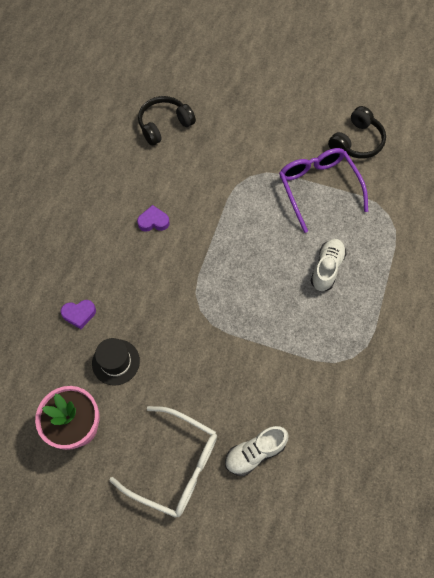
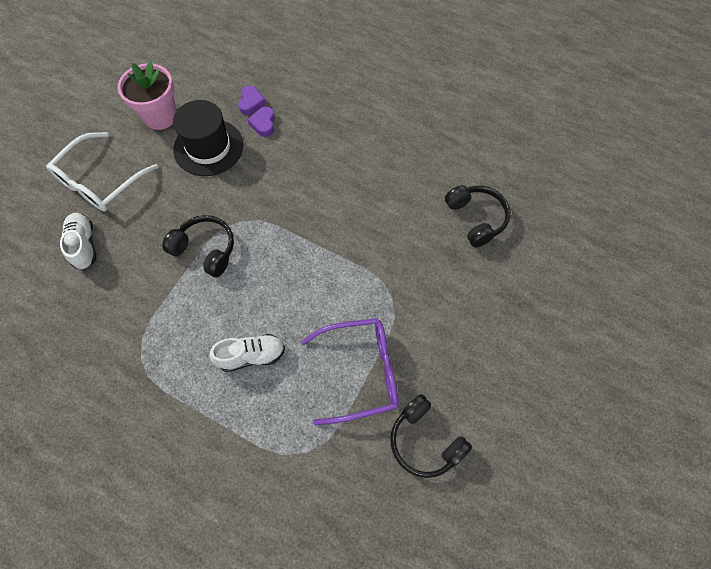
camera: 100 degrees right, 0 degrees up
(116, 362) = (208, 147): black hat -> black hat, size x1.58
(153, 221) = (350, 193): purple heart -> purple heart (251, 103)
(236, 332) = (205, 250): none -> black headphones
(326, 268) = (251, 356): white shoe -> white shoe turned 45 degrees counterclockwise

